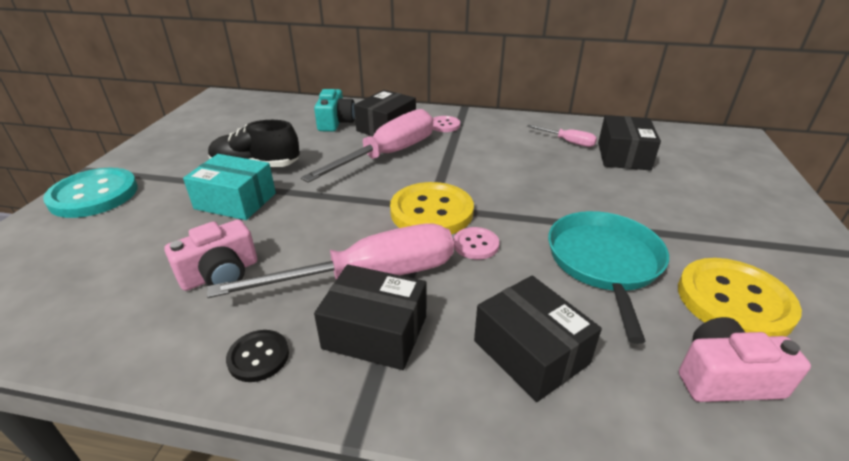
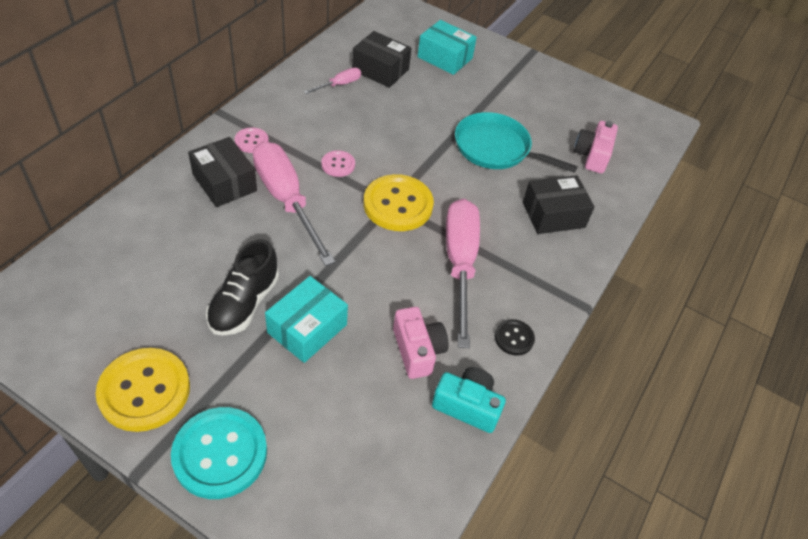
camera: 75 degrees left, 15 degrees up
(336, 122) = (180, 217): turquoise camera -> turquoise camera (467, 406)
(375, 332) = (514, 276): black box -> none
(476, 244) = (450, 197): pink button -> pink button (338, 165)
(711, 187) = (445, 58): none -> turquoise box
(734, 301) = (547, 119): yellow button -> yellow button (144, 391)

